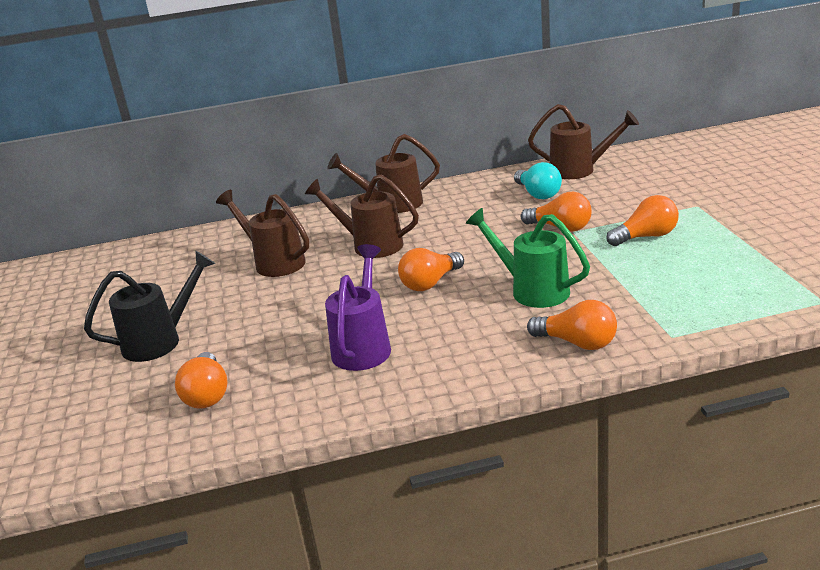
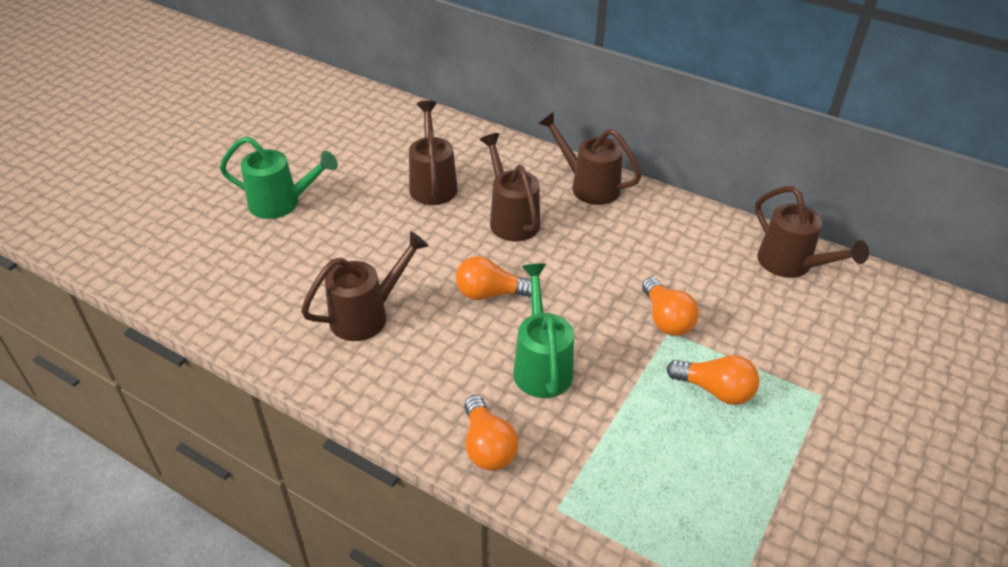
camera: 40 degrees right, 15 degrees up
(159, 341) = (281, 204): black watering can -> green watering can
(207, 394) = (241, 275): orange light bulb -> none
(363, 346) = (366, 315): purple watering can -> brown watering can
(538, 194) = (711, 265): turquoise light bulb -> none

